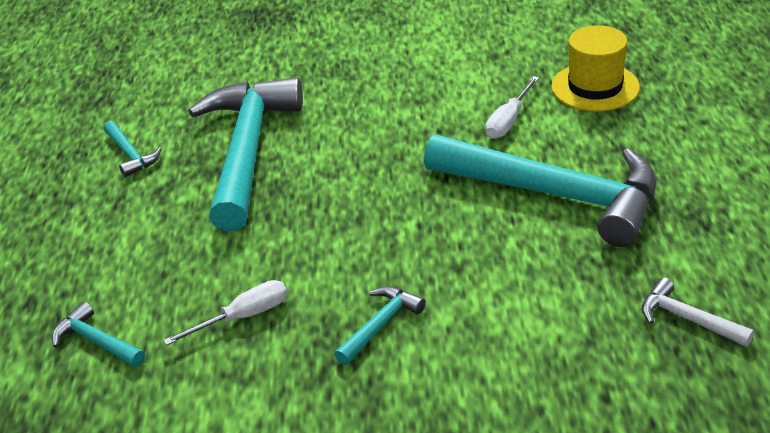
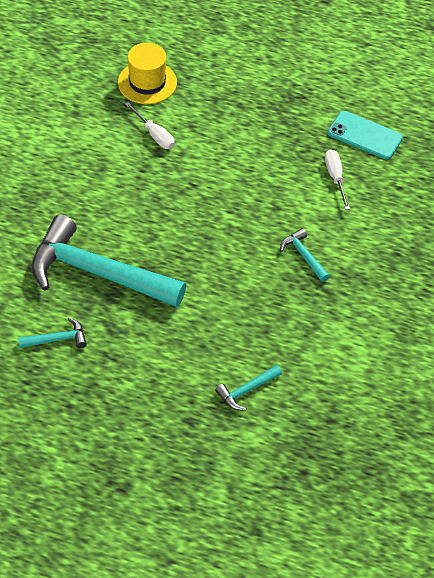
camera: 75 degrees left, 15 degrees up
(243, 317) = (264, 315): white screwdriver -> white screwdriver (335, 178)
(554, 195) = (239, 144): turquoise hammer -> none
(688, 319) = (365, 135): white hammer -> turquoise phone

